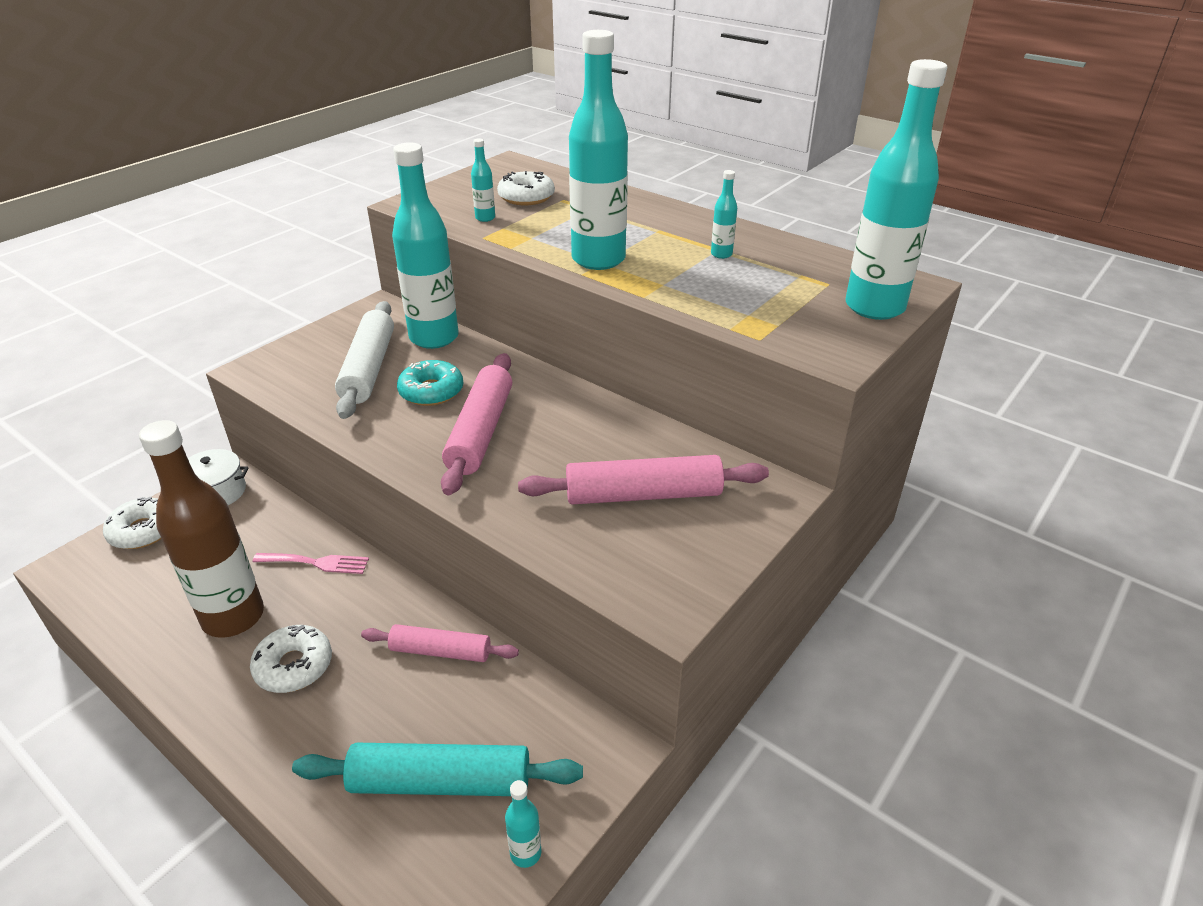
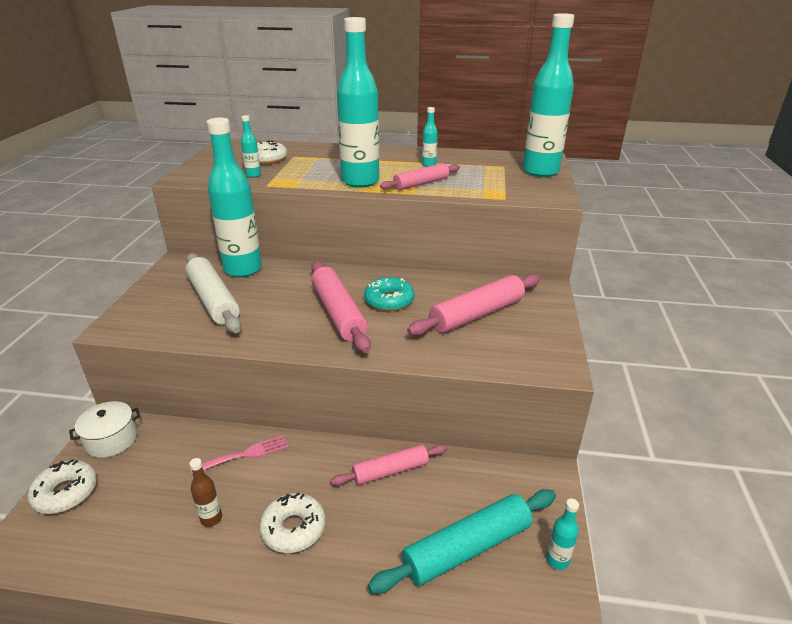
camera: 30 degrees left, 5 degrees down
(233, 617) = (211, 518): brown bottle -> brown bottle, size x0.41
(431, 391) = (277, 300): turquoise donut -> turquoise donut (389, 300)
(672, 283) = (421, 184): none -> pink rolling pin

